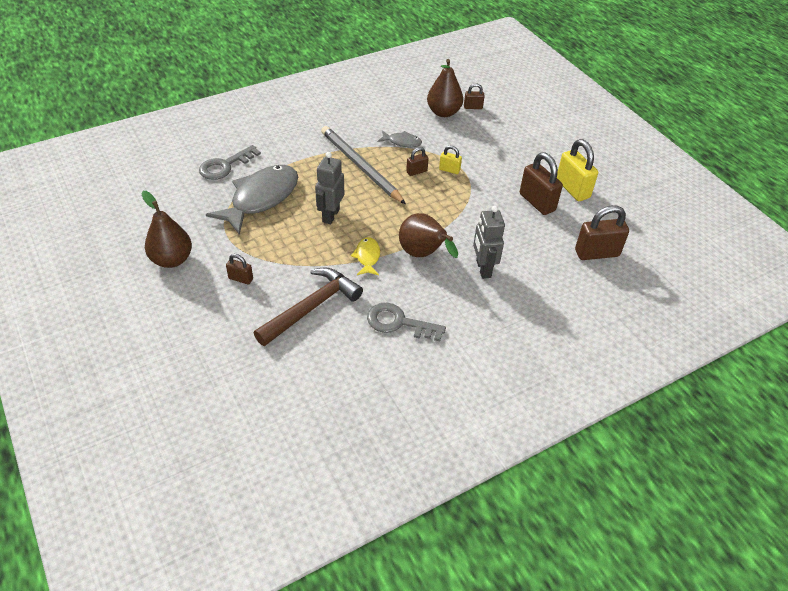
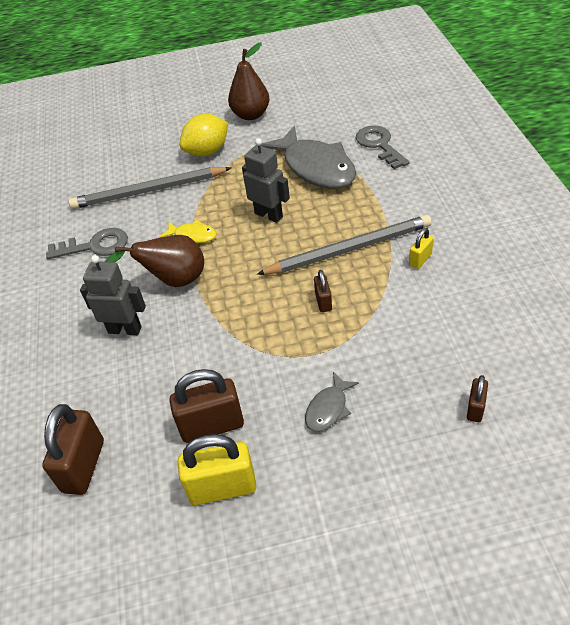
camera: 115 degrees right, 0 degrees up
(241, 279) = (207, 151): brown padlock -> yellow lemon
(311, 307) = (148, 191): brown hammer -> grey pencil
(398, 322) = (95, 246): grey key -> grey key turned 45 degrees clockwise
(402, 142) = (392, 298): grey fish -> grey fish (328, 408)
(443, 112) = (463, 363): brown pear -> none
(449, 170) = (316, 338): yellow padlock -> yellow padlock (420, 260)

